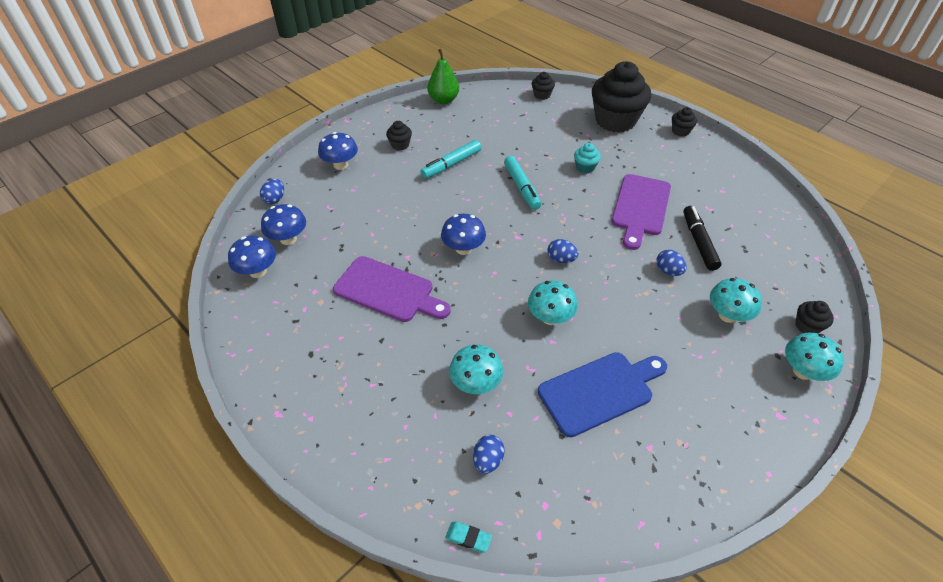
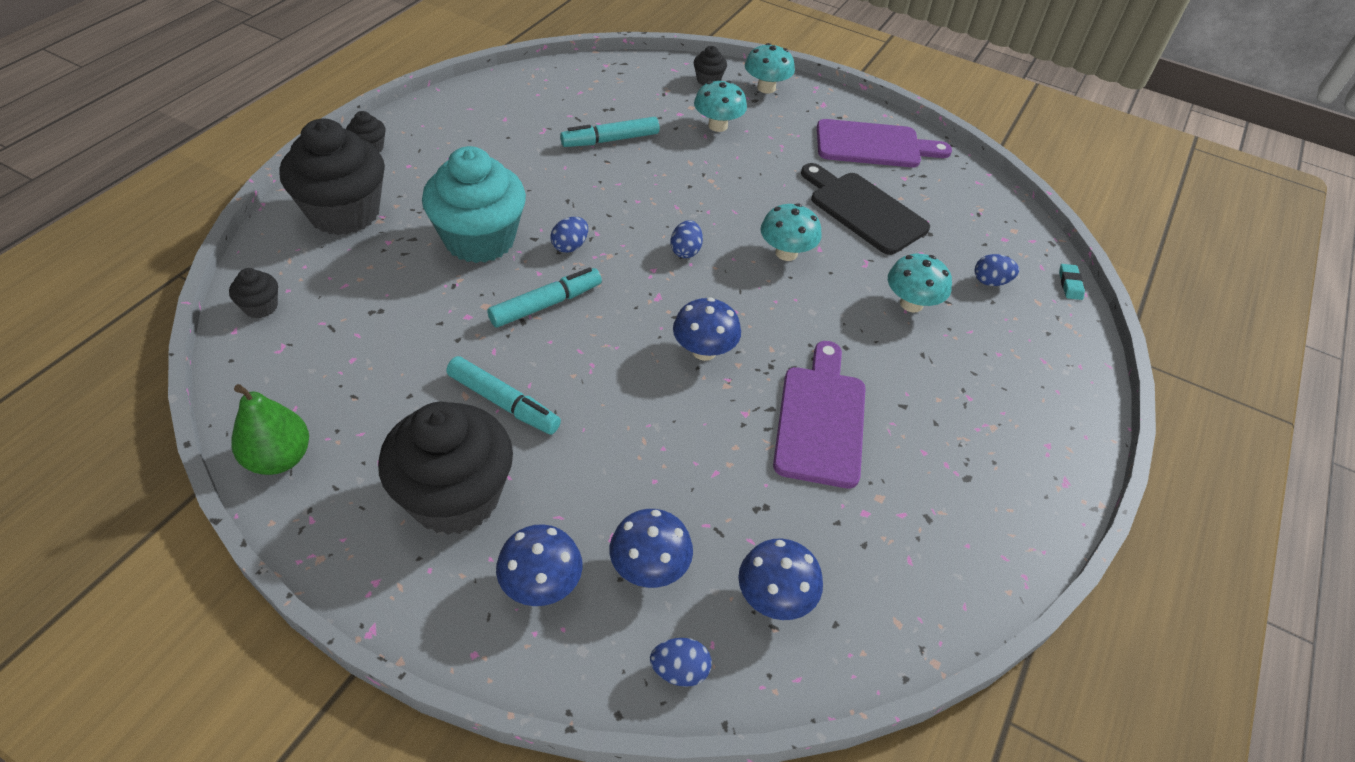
camera: 110 degrees left, 0 degrees up
(258, 271) = (866, 615): blue mushroom -> blue mushroom (649, 568)
(400, 145) = (455, 497): black cupcake -> black cupcake, size x2.36
(585, 167) = (480, 240): turquoise cupcake -> turquoise cupcake, size x2.36
(599, 391) = (863, 210): blue cutting board -> black cutting board
(640, 208) = (559, 185): purple cutting board -> purple cutting board (873, 145)
(668, 271) = (669, 163): blue egg -> blue egg (570, 246)
(699, 242) = (610, 140): black marker -> turquoise marker

